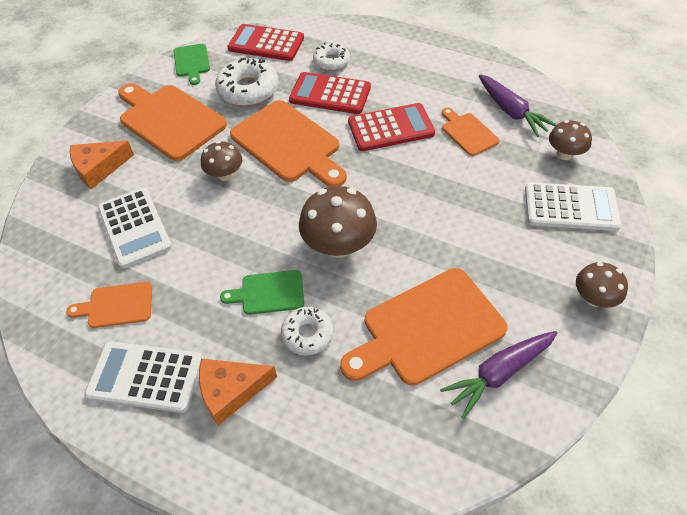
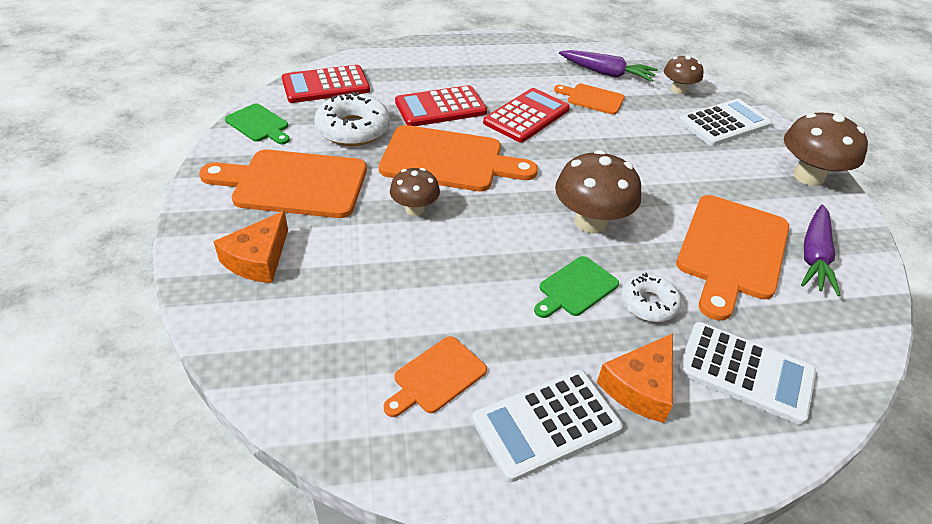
camera: 40 degrees left, 10 degrees down
(134, 227) = (370, 296): white calculator -> white calculator (745, 372)
(331, 62) = (411, 82): white donut -> none
(593, 298) = (808, 176): brown mushroom -> brown mushroom, size x1.67

